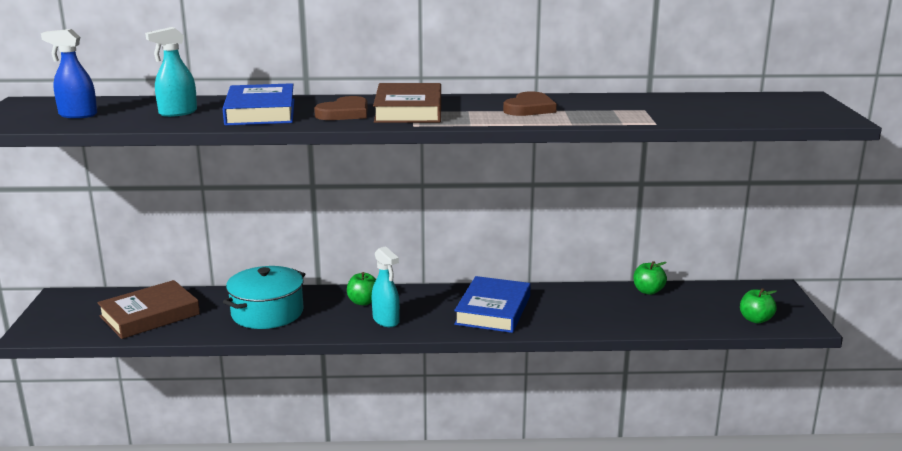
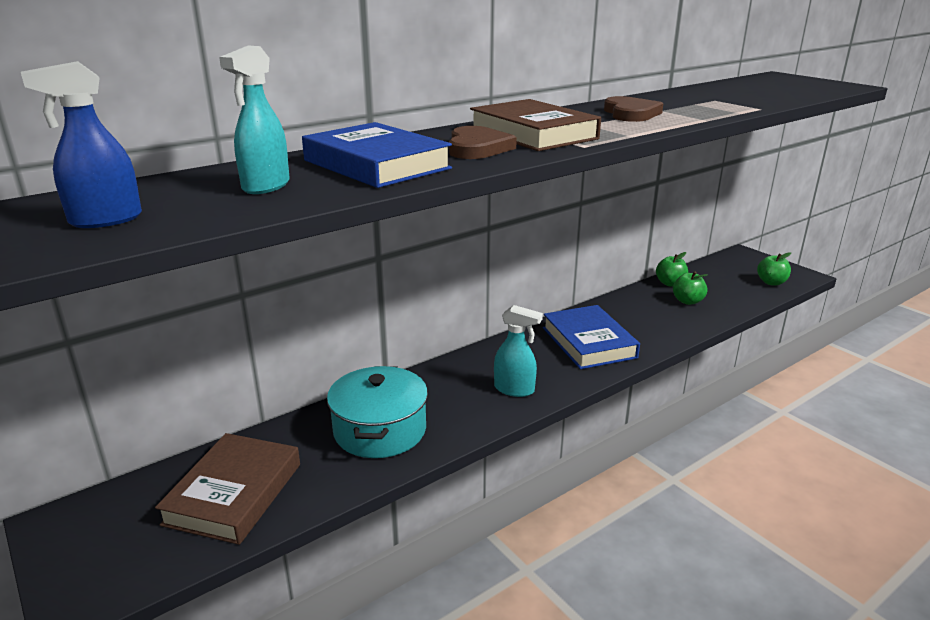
camera: 35 degrees left, 5 degrees up
(363, 302) = (462, 378): green apple -> green apple (687, 301)

